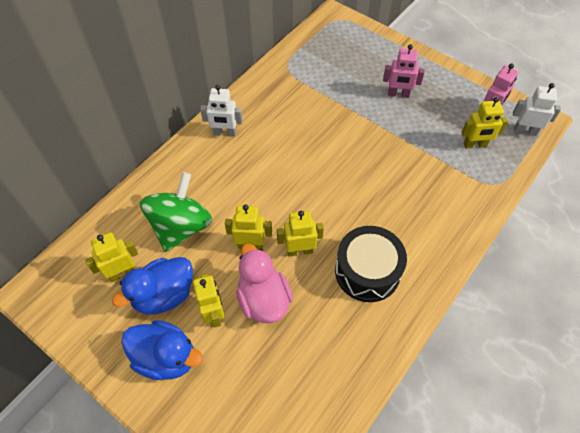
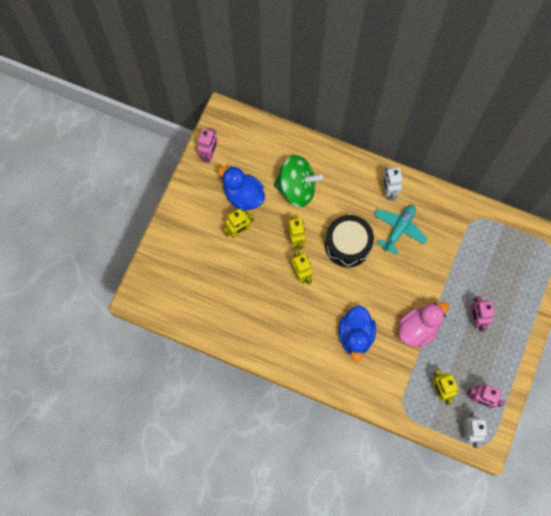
camera: 75 degrees right, 15 degrees up
(81, 326) = (209, 154): none -> pink robot
(122, 273) = (251, 163): yellow robot -> none
(166, 357) = (203, 212): blue duck -> blue duck (355, 335)
(263, 299) = (257, 260): pink duck -> pink duck (418, 328)
(275, 135) = (399, 229): none -> turquoise plane
(367, 271) = (298, 324): black drum -> black drum (347, 244)

